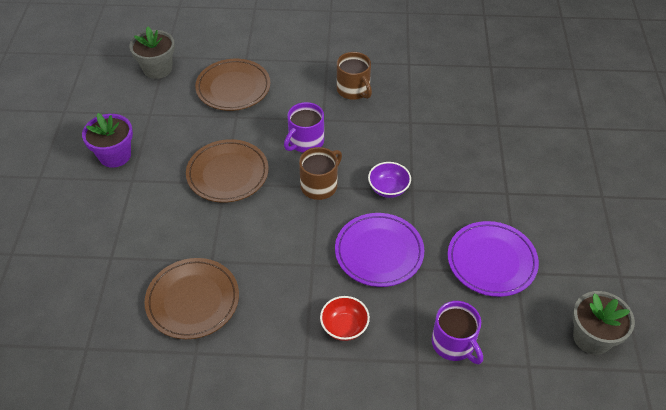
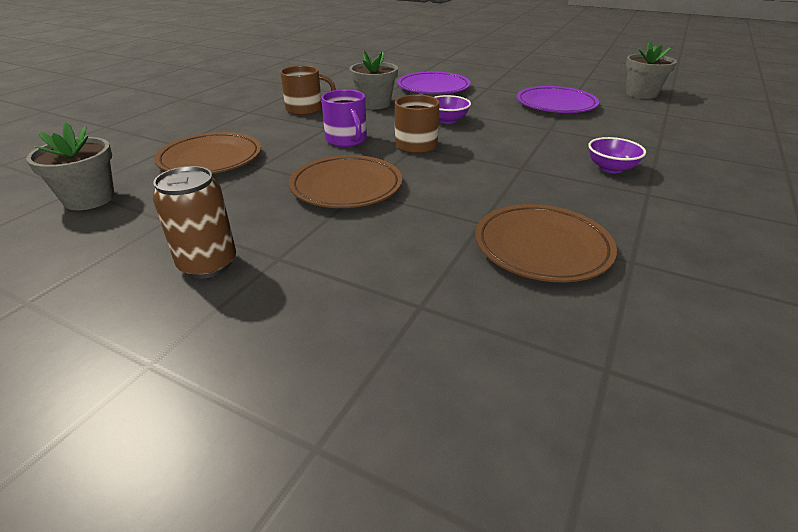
camera: 65 degrees left, 15 degrees down
(115, 155) = (208, 264): purple flower pot -> brown can
(344, 327) = (611, 168): red bowl -> purple bowl
(379, 252) = (522, 137): purple plate -> purple plate (433, 88)
(397, 126) = (374, 104): none -> grey flower pot
(454, 344) = (640, 131): purple mug -> none

